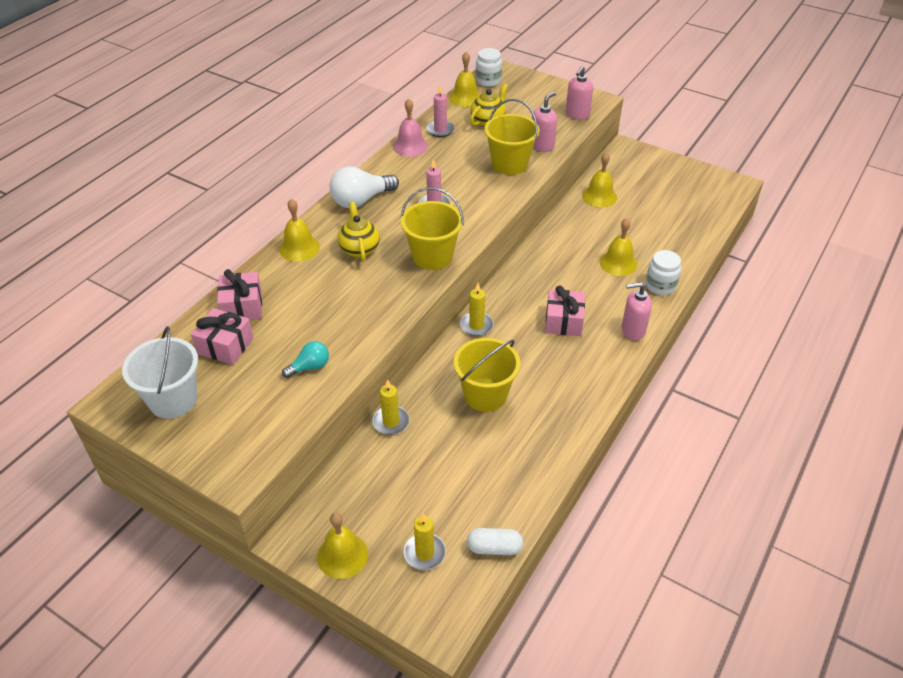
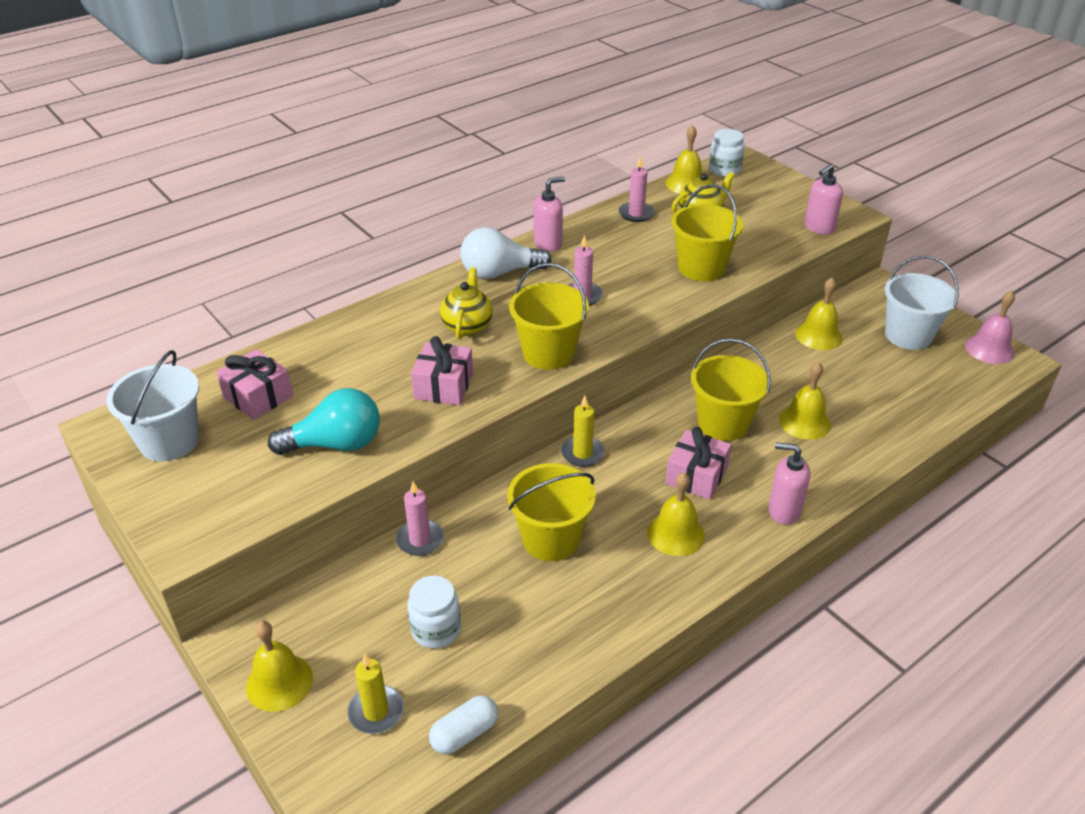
camera: 20 degrees right, 5 degrees down
(242, 306) = (301, 359): pink gift -> pink gift (443, 386)
(299, 248) = (400, 309): yellow bell -> yellow bell (675, 534)
(309, 367) = (336, 444): turquoise light bulb -> turquoise light bulb, size x1.78
(391, 422) = (420, 540): yellow candle -> pink candle
(410, 146) = (590, 225): pink bell -> pink bell (989, 349)
(494, 548) = (464, 733): white capsule -> white capsule turned 60 degrees counterclockwise
(542, 146) = (754, 255): pink soap dispenser -> pink soap dispenser (548, 244)
(564, 278) = (723, 423): none -> yellow bucket
(658, 182) = (908, 335): none -> white bucket
(660, 286) = (849, 464): white jar -> white jar (436, 629)

